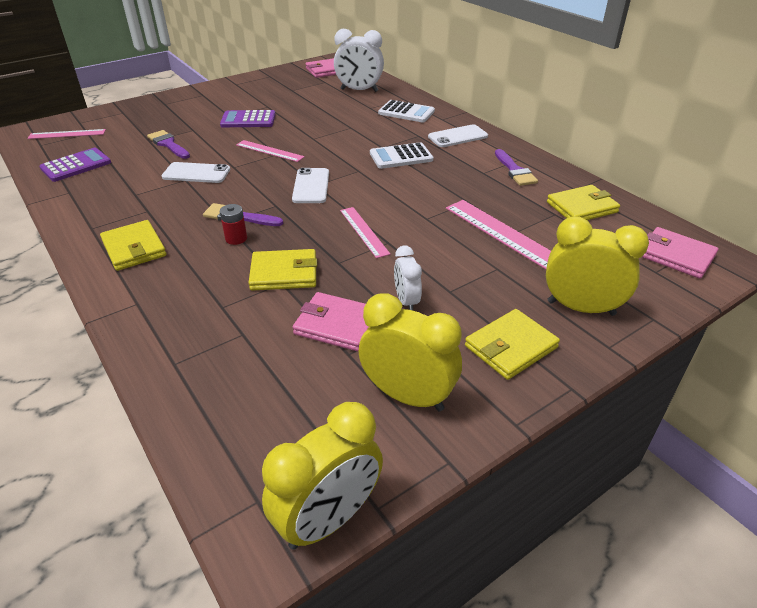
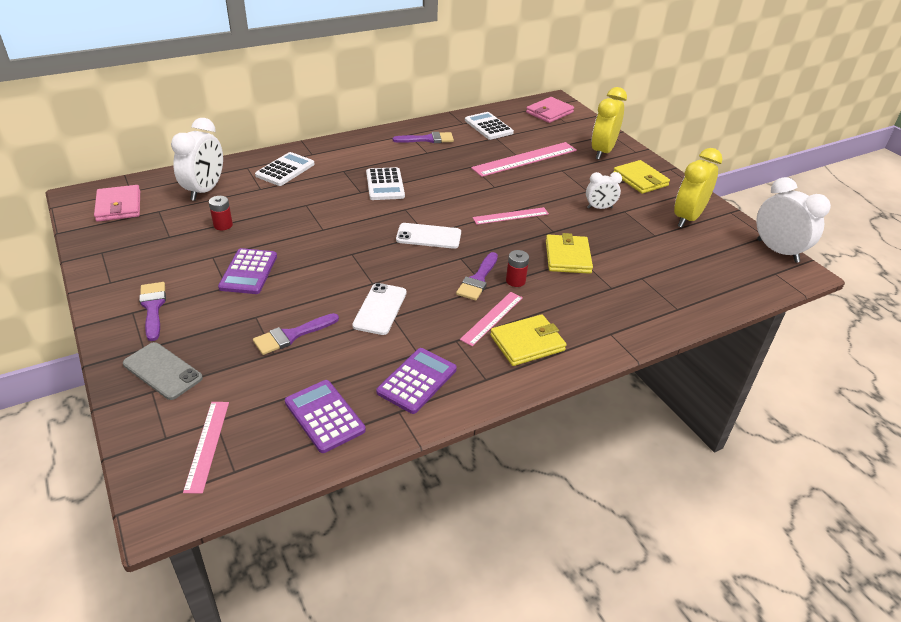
camera: 85 degrees left, 0 degrees up
(100, 196) = (417, 381): none -> purple calculator
(141, 112) = (162, 371): none -> grey phone
(207, 99) = (153, 307): none -> purple brush
(270, 151) = (342, 258): pink ruler -> pink ruler (492, 318)
(310, 103) = (223, 225): none -> red battery
(328, 519) = (777, 251): yellow clock -> white clock
(337, 325) = (627, 237): pink wallet -> none
(458, 136) = (355, 152): white phone -> none
(581, 207) = (488, 126): yellow wallet -> white calculator

